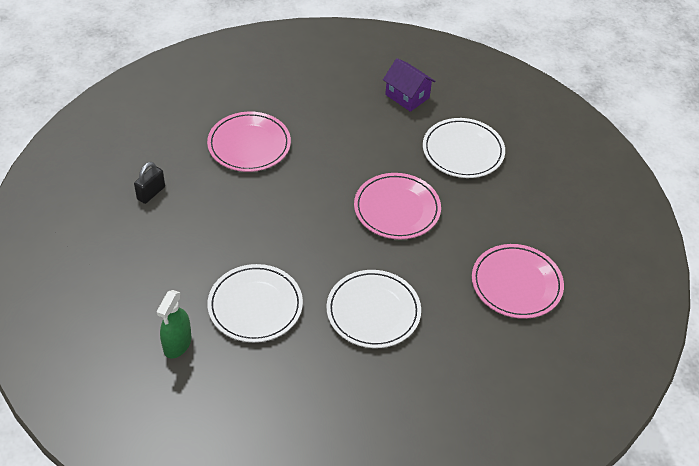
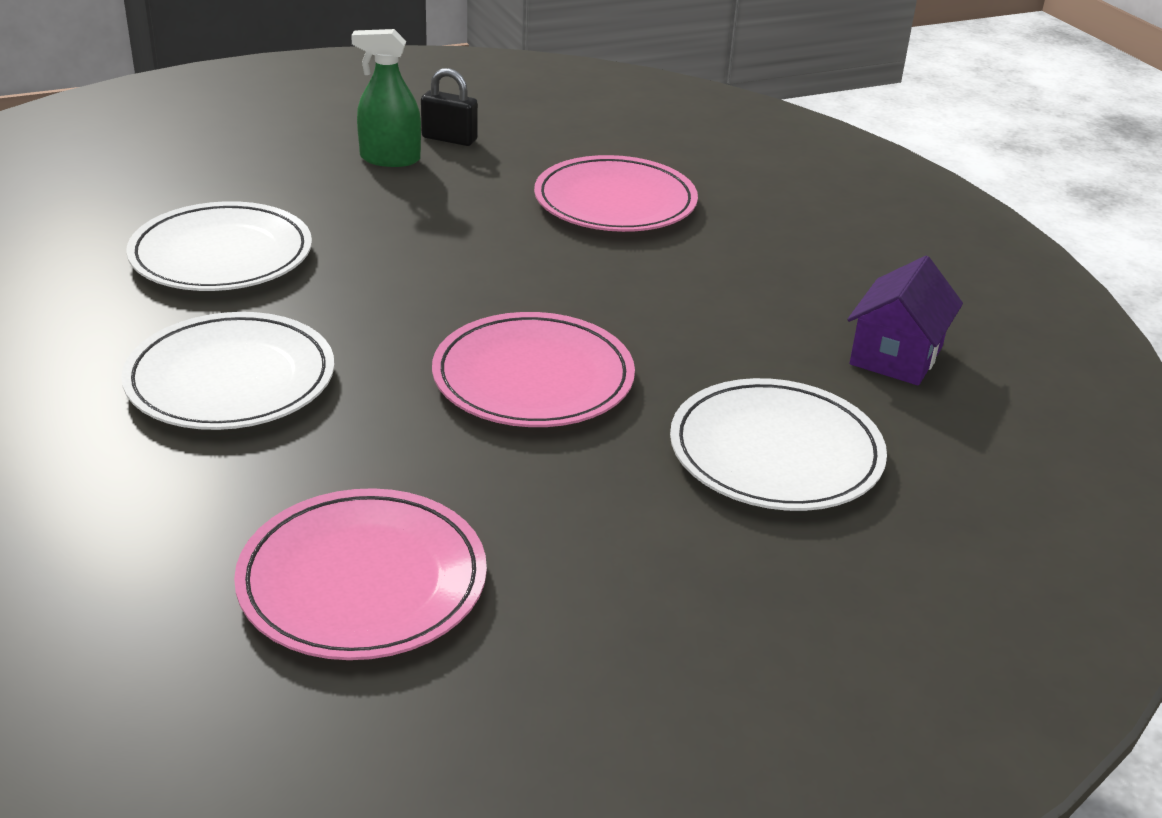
camera: 75 degrees right, 15 degrees down
(177, 344) = (126, 201): green spray bottle -> green spray bottle (390, 159)

